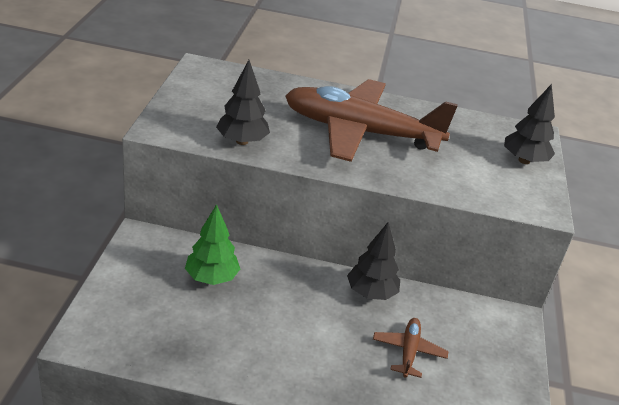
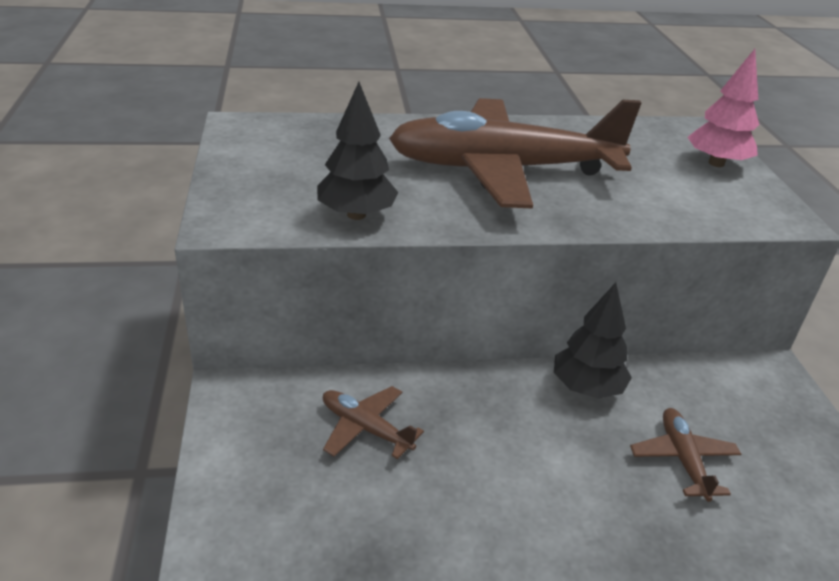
camera: 15 degrees left, 0 degrees up
(212, 278) = (365, 428): green tree -> brown plane
(524, 160) = (716, 163): black tree -> pink tree

